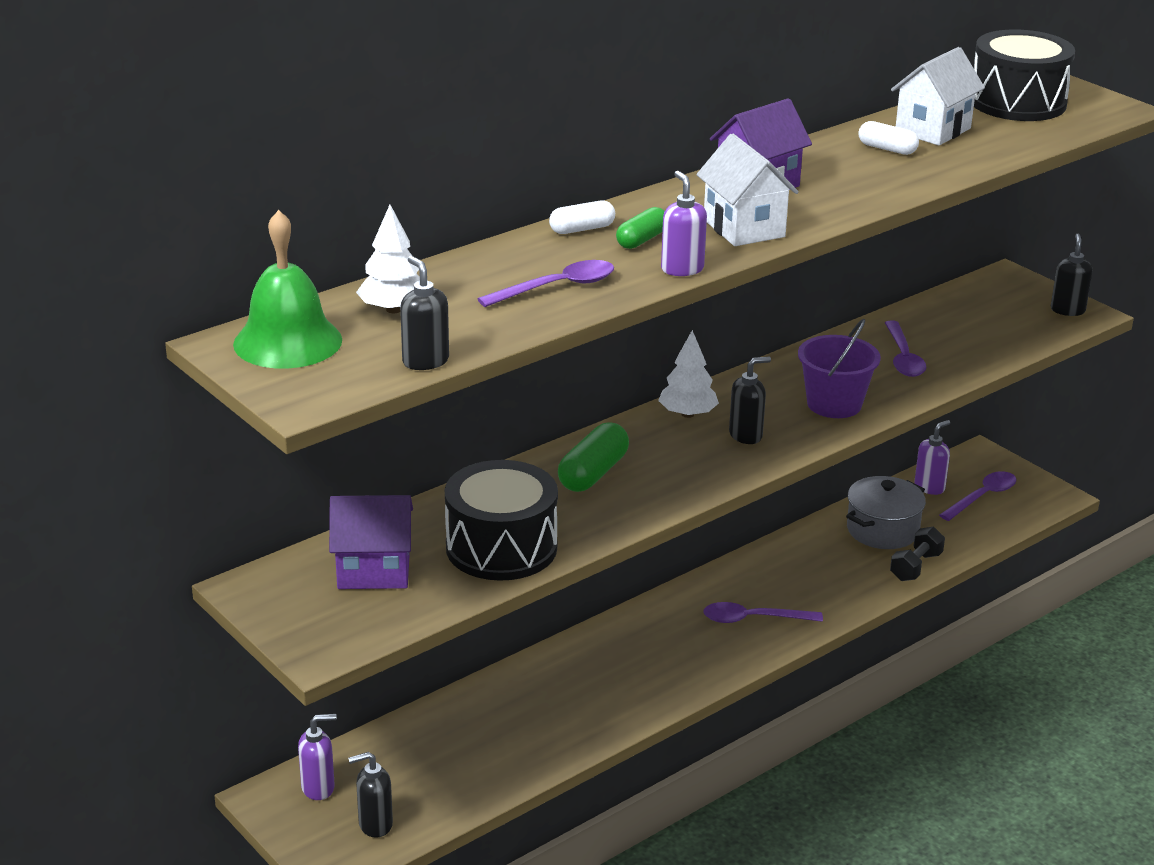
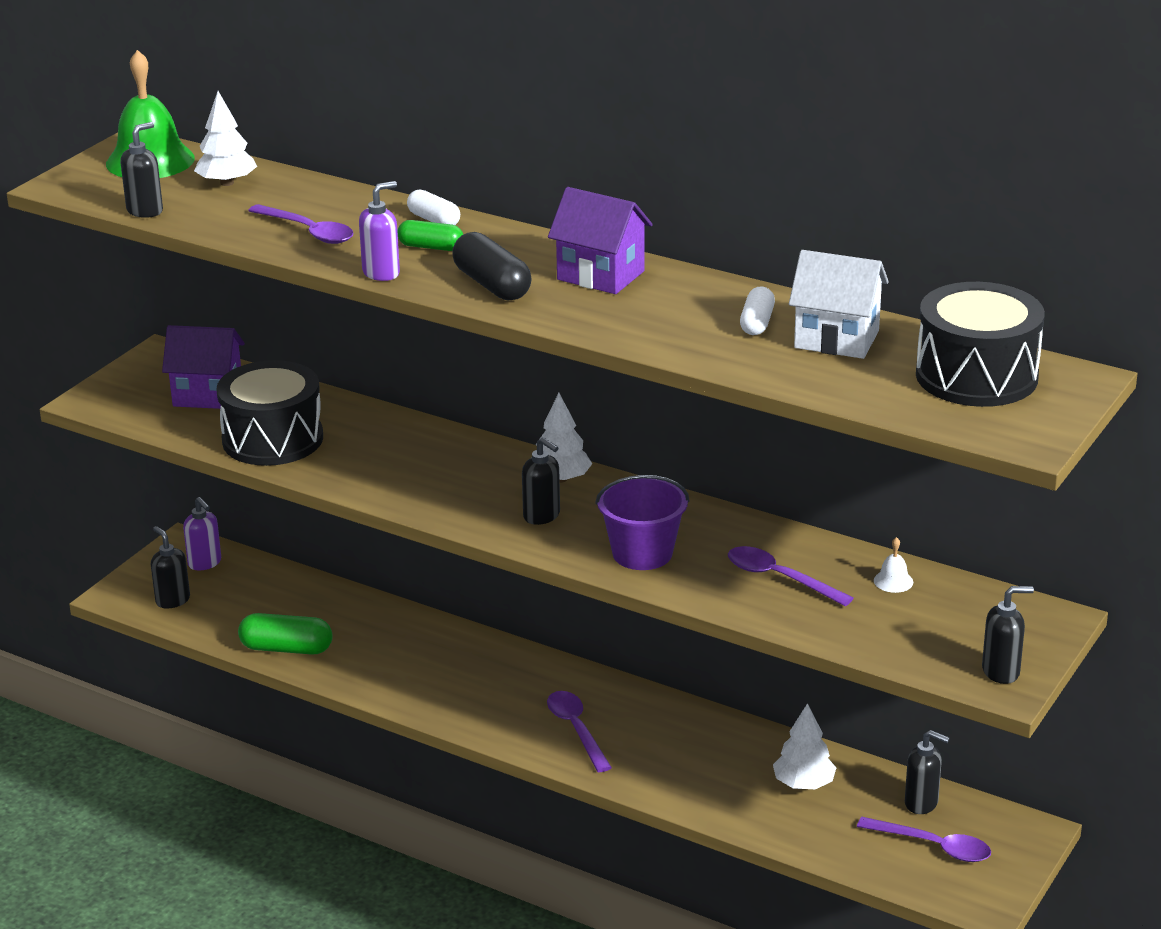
camera: 70 degrees right, 0 degrees up
(373, 571) = (208, 395): purple house -> purple house turned 60 degrees counterclockwise
(593, 473) = (419, 454): green capsule -> green capsule (286, 648)
(744, 228) = (492, 285): white house -> black capsule
(882, 530) = (803, 784): grey pot -> white tree
(903, 357) = (779, 578): purple spoon -> purple spoon turned 60 degrees clockwise
(915, 567) = (747, 819): black dumbbell -> none
(929, 487) = (921, 803): purple soap dispenser -> black soap dispenser
(930, 317) = (893, 581): none -> white bell

